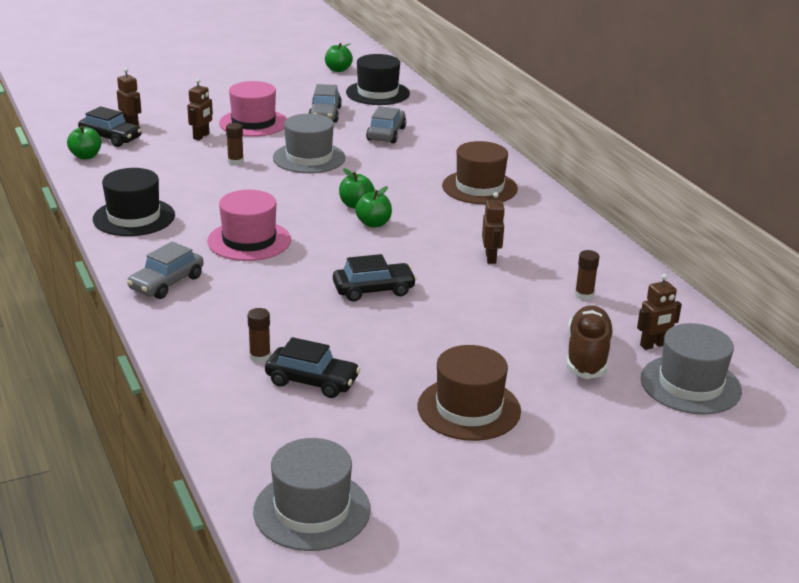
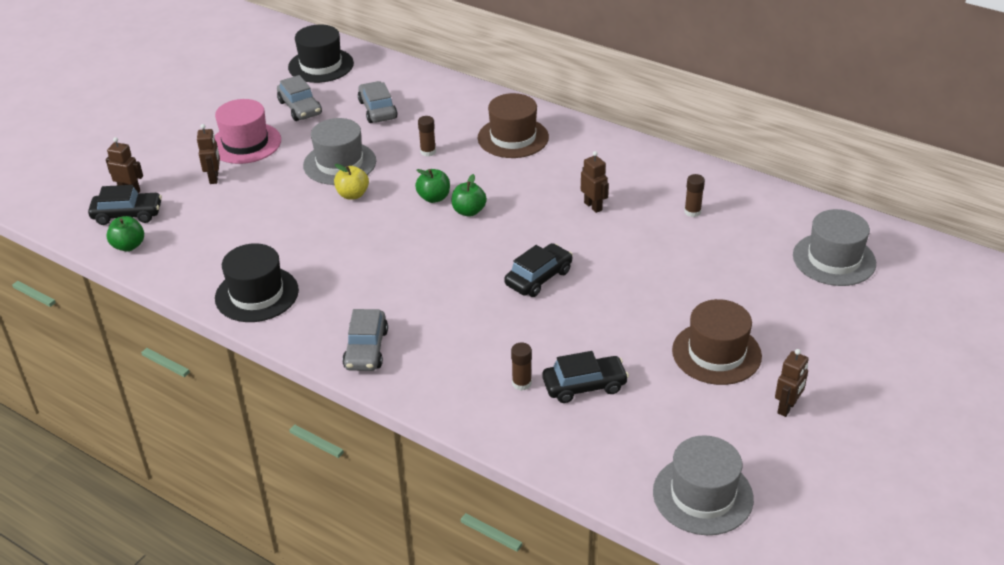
camera: 30 degrees left, 10 degrees up
(235, 161) = (278, 194): brown glue stick -> brown glue stick (428, 152)
(249, 241) = (386, 274): pink hat -> none
(292, 181) = (352, 195): none -> yellow apple
(338, 70) = (255, 50): green apple -> none
(587, 356) = (747, 267): brown shoe -> none
(653, 345) = (780, 236): brown robot -> brown robot (787, 408)

